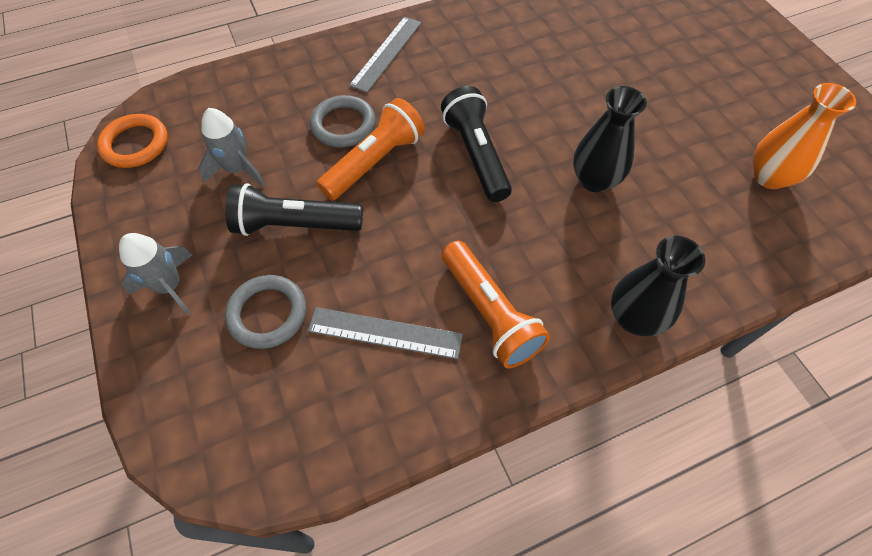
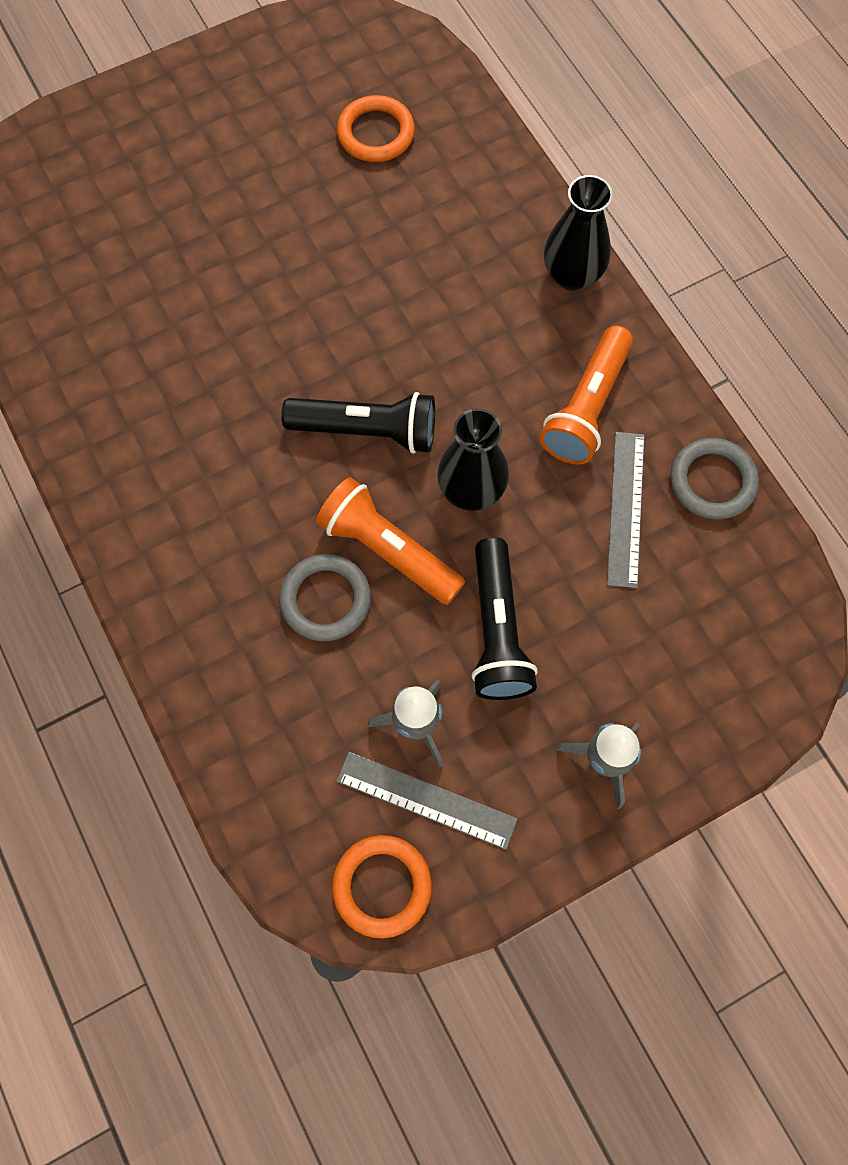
camera: 95 degrees left, 10 degrees up
(267, 314) = (622, 636): grey ring -> grey ring (712, 481)
(386, 53) = (178, 561): grey ruler -> grey ruler (426, 800)
(476, 155) = (367, 431): black flashlight -> black flashlight turned 150 degrees counterclockwise
(489, 313) = (586, 407): orange flashlight -> orange flashlight turned 150 degrees clockwise
(594, 180) = (395, 302): black vase -> black vase (471, 490)
(769, 177) = (376, 133): orange vase -> orange ring

